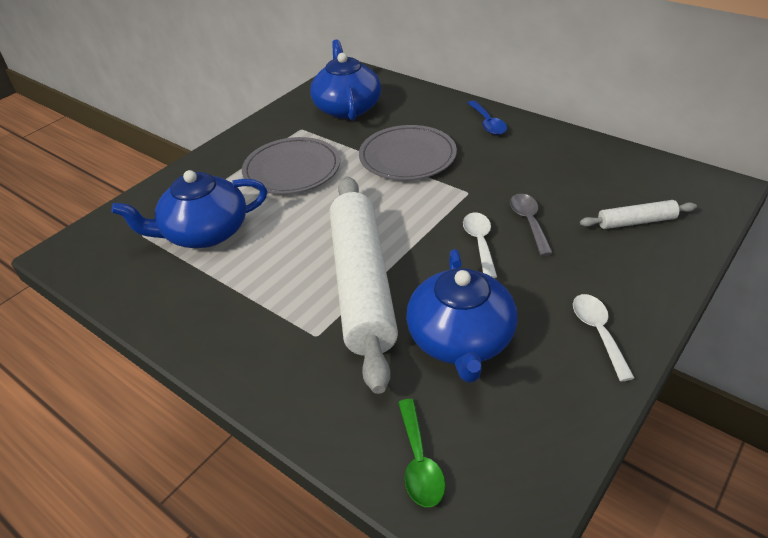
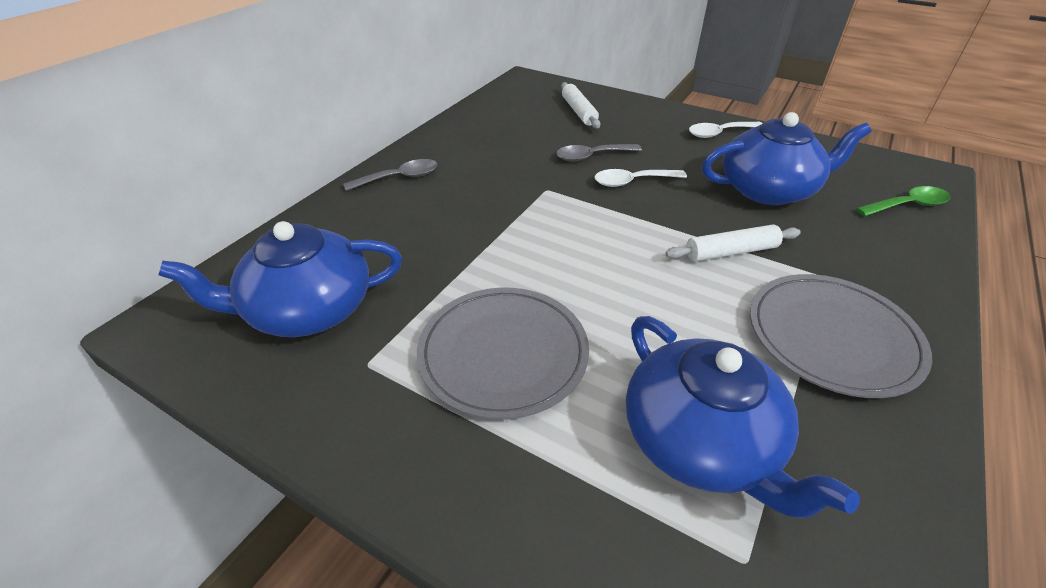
camera: 100 degrees left, 0 degrees up
(362, 284) = (731, 251): white rolling pin -> white rolling pin, size x0.43
(407, 156) = (471, 235): grey plate -> grey plate (832, 337)
(487, 123) = (399, 178): blue spoon -> grey spoon

